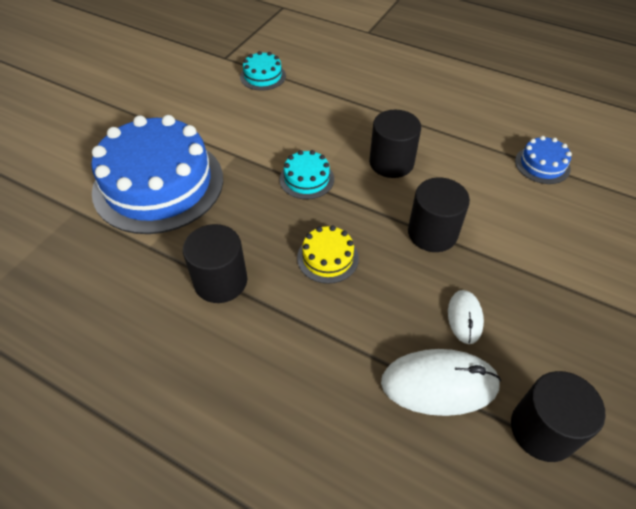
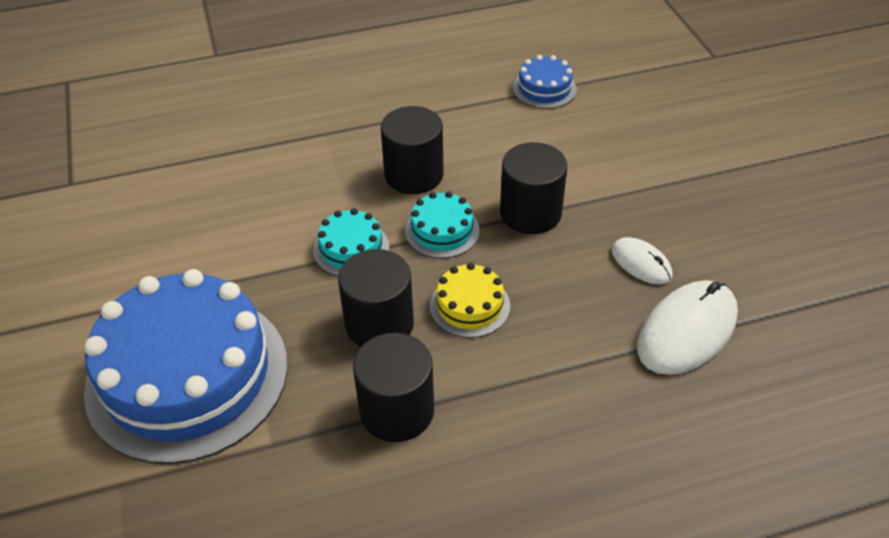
camera: 45 degrees left, 5 degrees down
(263, 76) = (152, 175): turquoise cake -> turquoise cake (442, 230)
(542, 429) = (788, 300): black cylinder -> black cylinder (379, 324)

